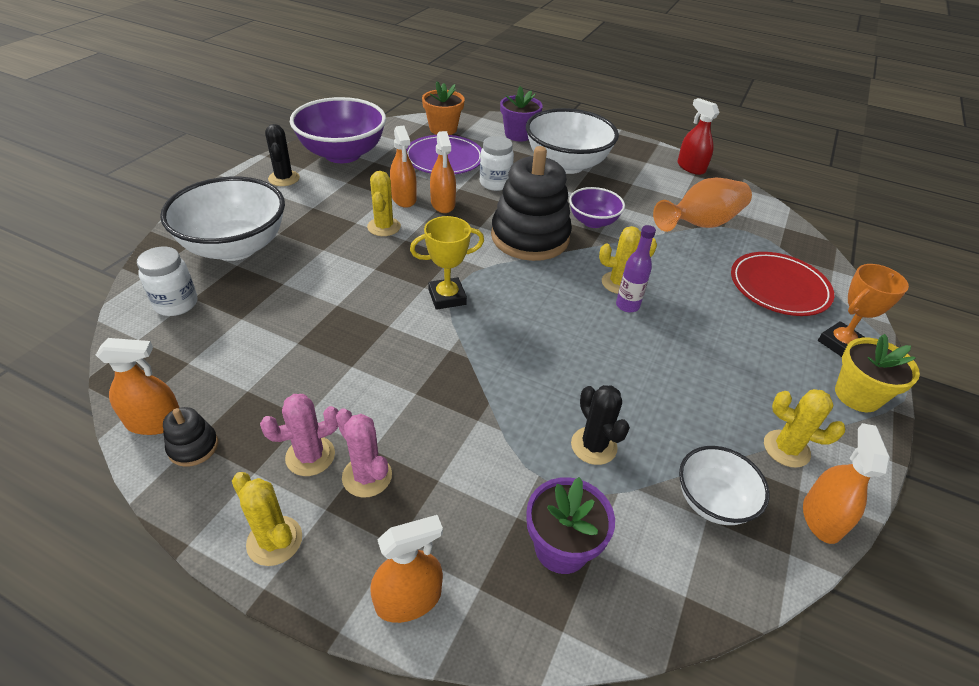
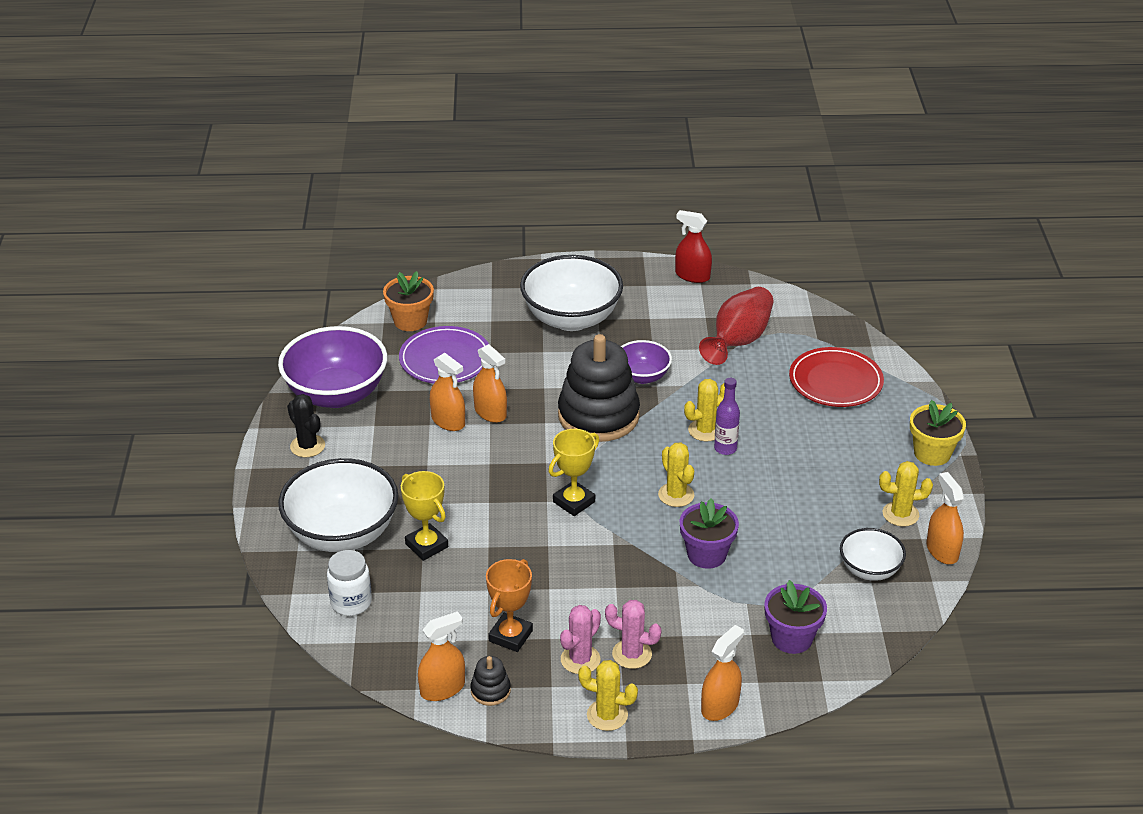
camera: 25 degrees left, 5 degrees down
(288, 283) = (426, 545): none -> yellow trophy
(384, 227) = (458, 459): yellow cactus -> yellow cactus (676, 495)
(495, 183) = (520, 369): white jar -> none
(518, 135) = (495, 298): purple flower pot -> purple flower pot (706, 554)
(594, 446) = (770, 568): black cactus -> none
(701, 224) = (738, 341): orange vase -> red vase
(840, 344) = (904, 415): orange trophy -> orange trophy (510, 636)

